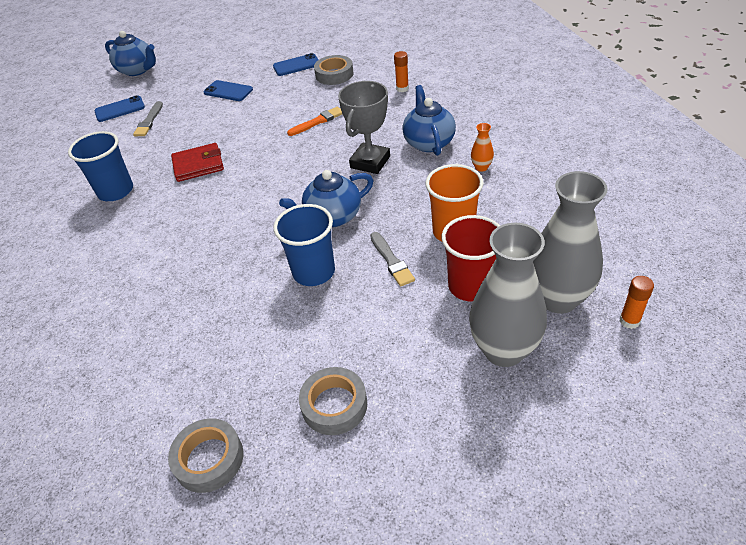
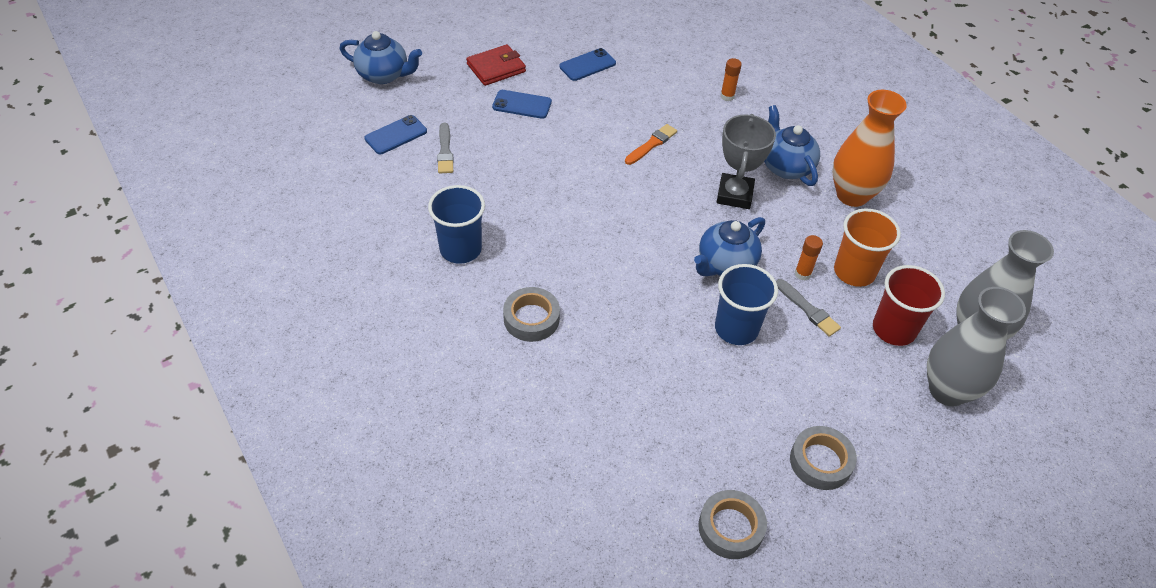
camera: 20 degrees left, 5 degrees up
(198, 165) = (541, 209): red wallet -> red wallet (496, 68)
(334, 74) = (639, 78): grey tape -> grey tape (531, 318)
(481, 167) = (852, 195): orange vase -> orange vase, size x2.41
(629, 321) = (1042, 350): orange glue stick -> orange glue stick (802, 274)

